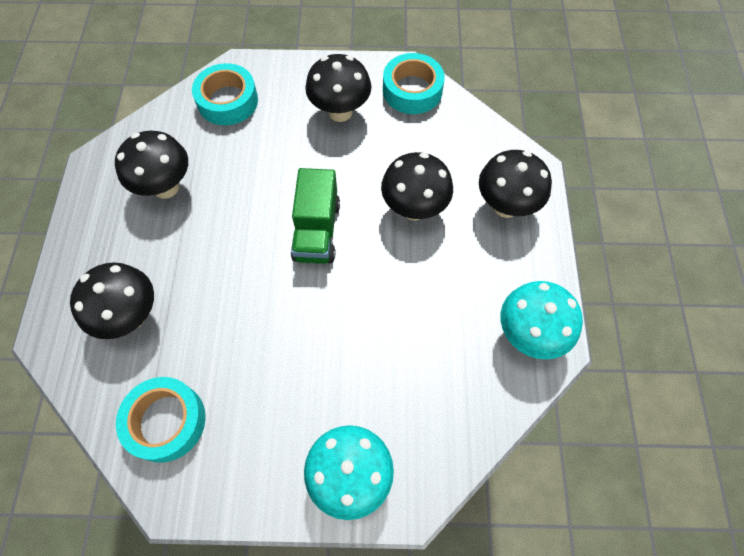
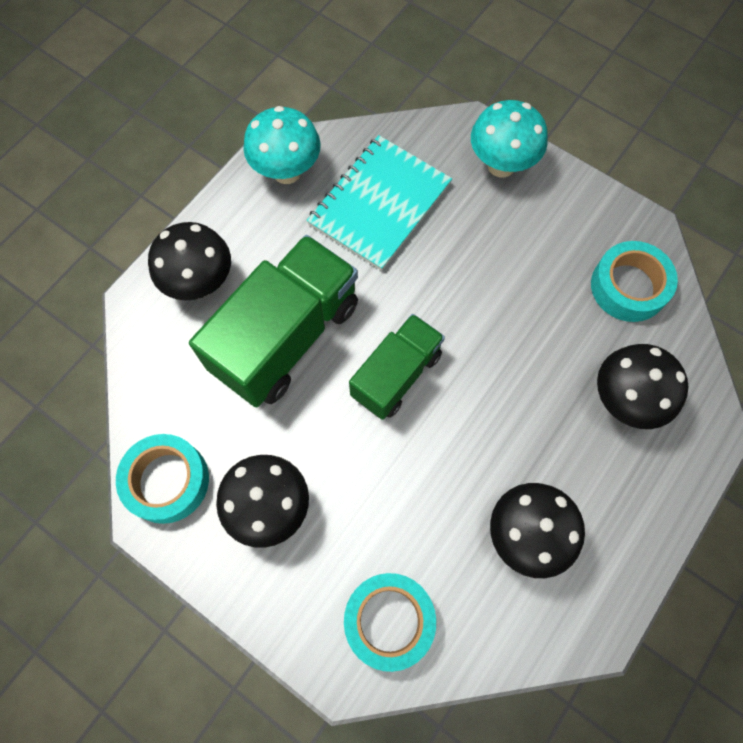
camera: 145 degrees left, 5 degrees up
(414, 208) = (286, 336): black mushroom -> green truck
(429, 357) = (380, 204): none -> turquoise notebook

